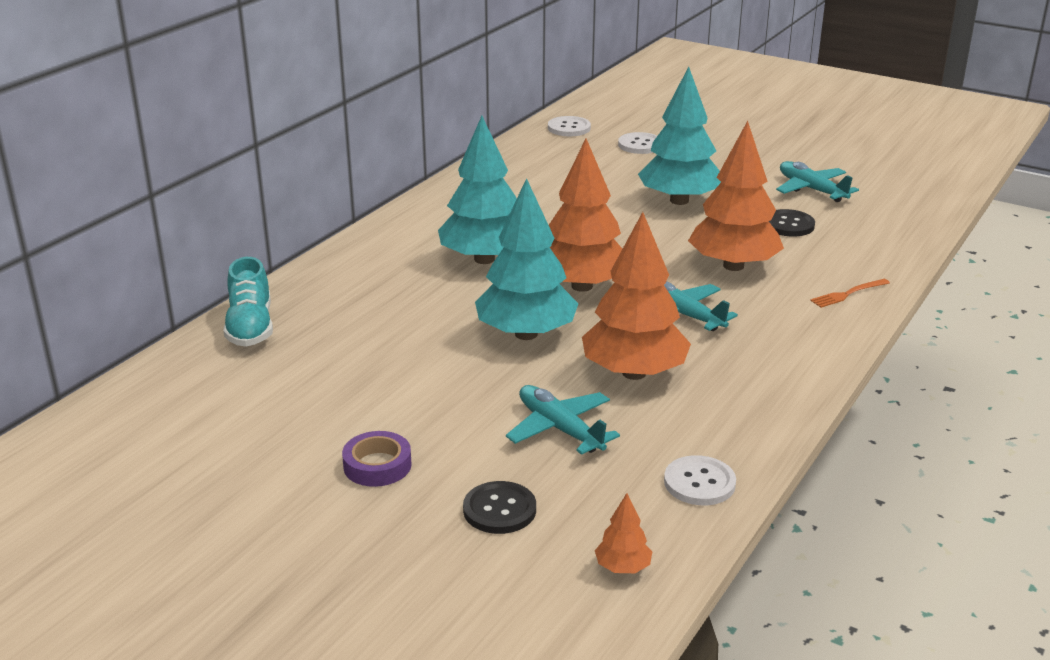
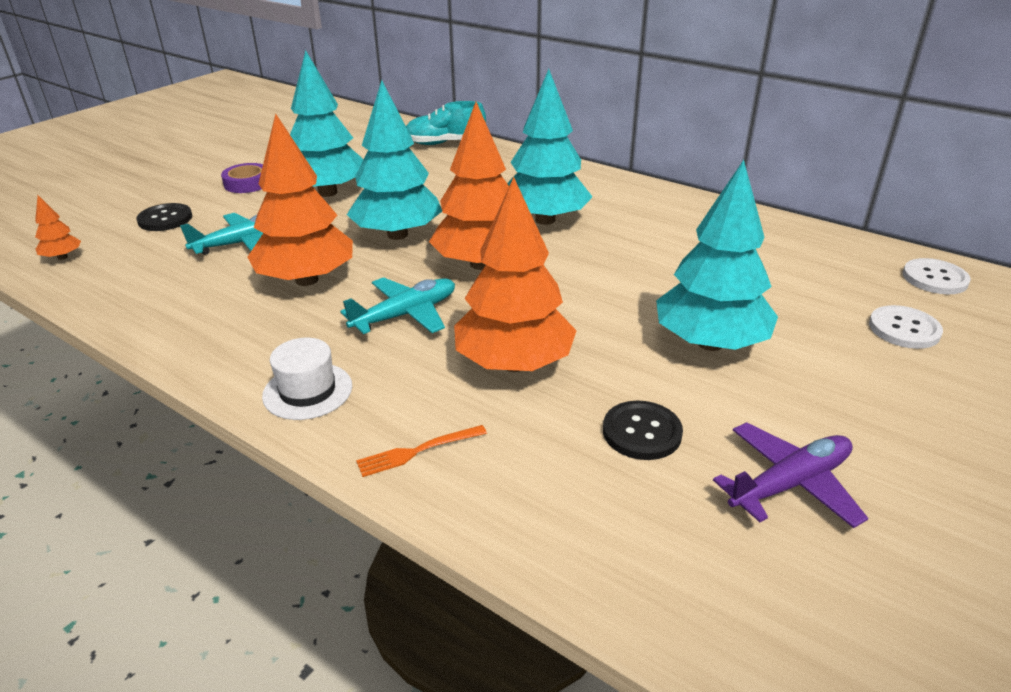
camera: 95 degrees right, 5 degrees up
(412, 394) = (328, 192): none -> turquoise tree
(699, 483) = (125, 296): white button -> none
(806, 344) = (307, 391): none -> white hat
(811, 189) = (790, 484): turquoise plane -> purple plane
(848, 294) = (417, 451): orange fork -> orange fork turned 90 degrees counterclockwise

